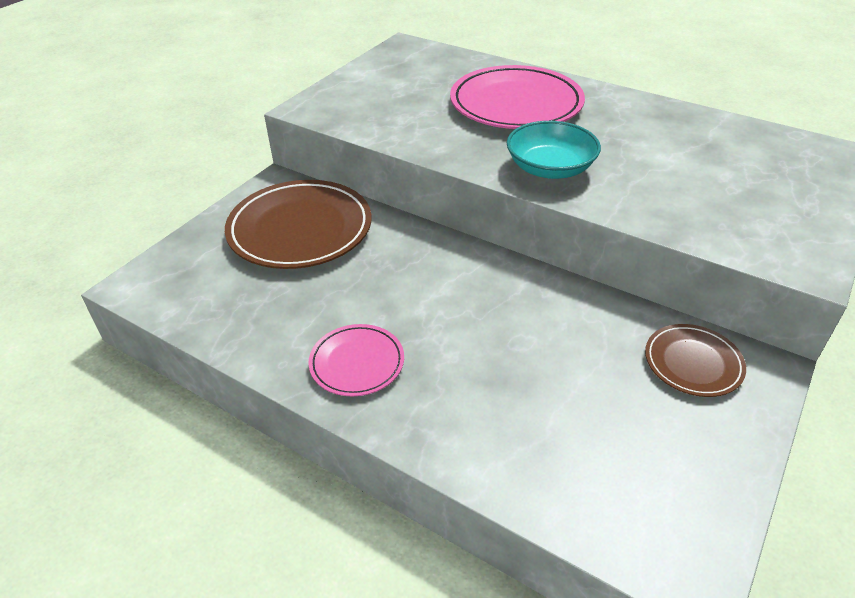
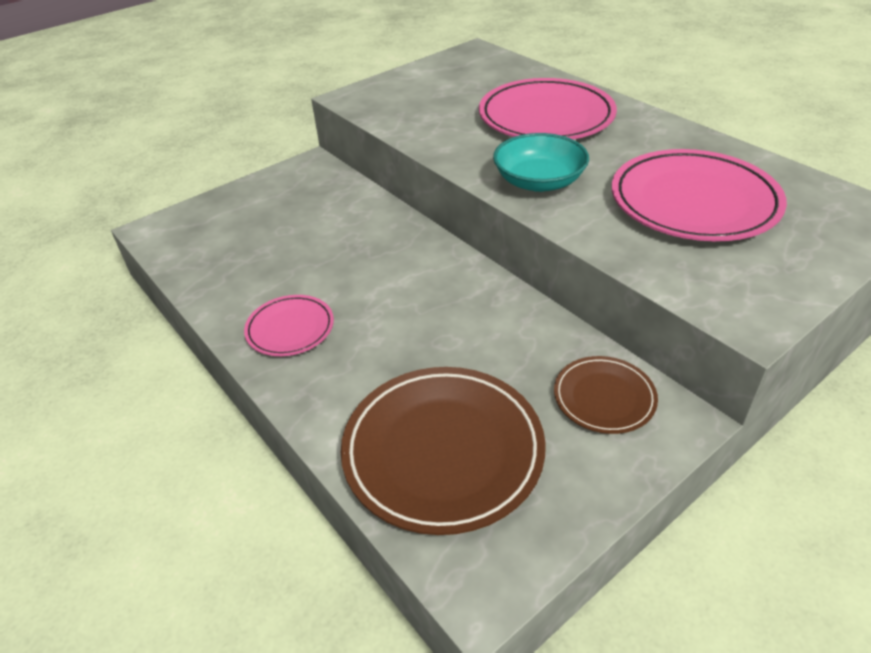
camera: 20 degrees right, 0 degrees up
(300, 229) = (308, 206): brown plate -> brown plate (443, 451)
(696, 167) = (693, 202): none -> pink plate

